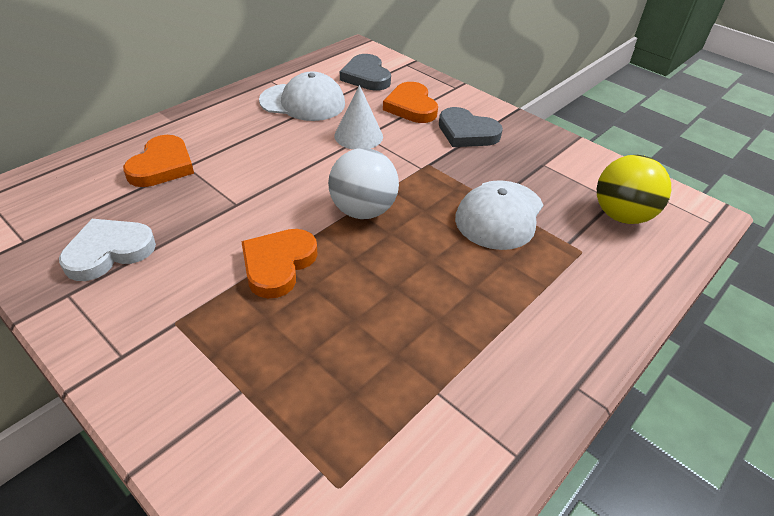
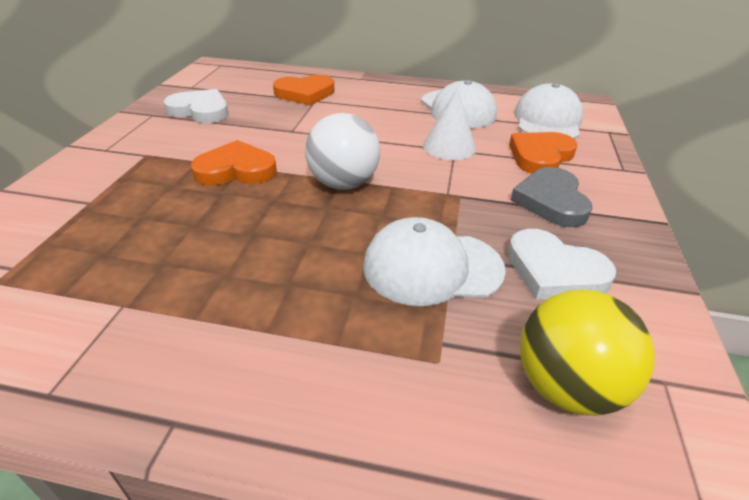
camera: 60 degrees right, 5 degrees down
(366, 76) = (547, 120): grey heart -> white cap
(534, 170) = (554, 271): none -> white heart

